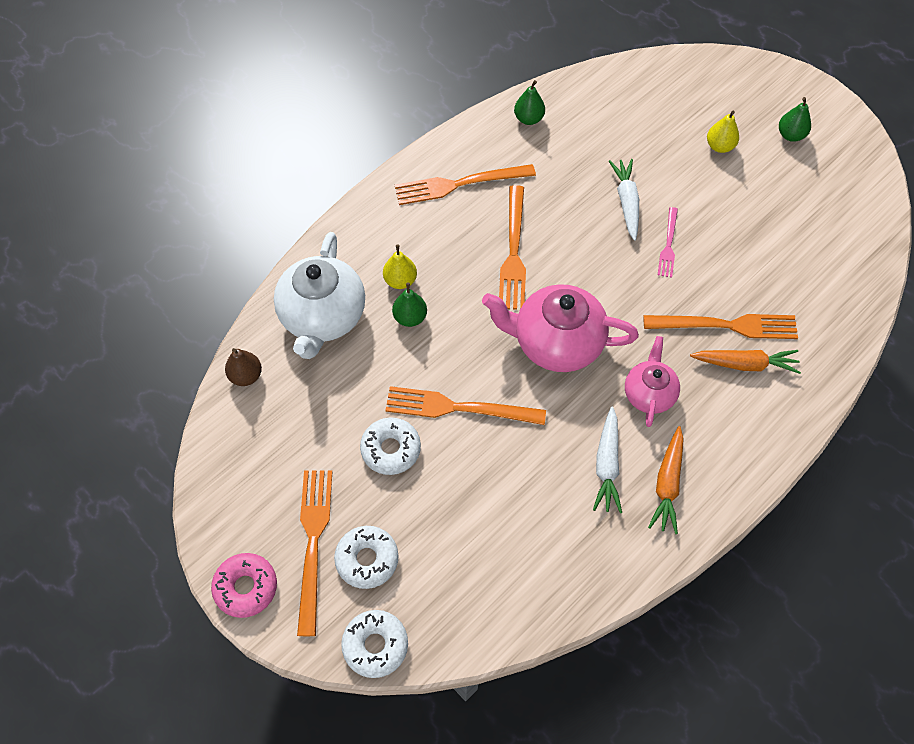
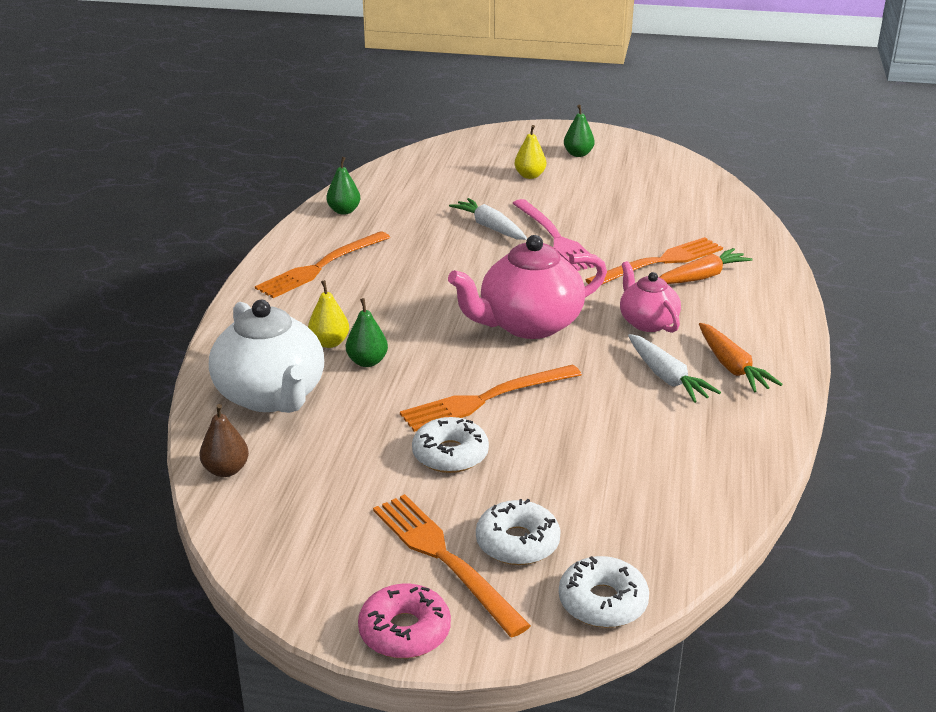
camera: 35 degrees left, 30 degrees down
(513, 252) = (422, 287): orange fork -> none
(668, 245) = (555, 237): pink fork -> pink fork, size x1.75

